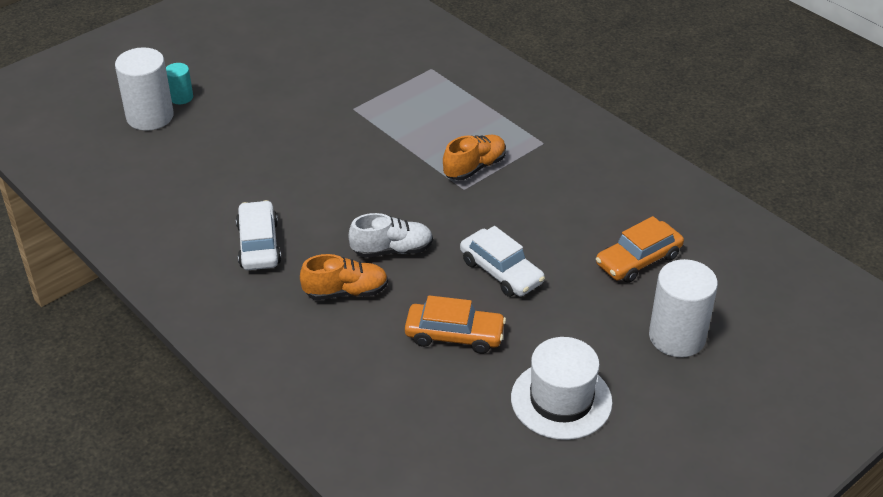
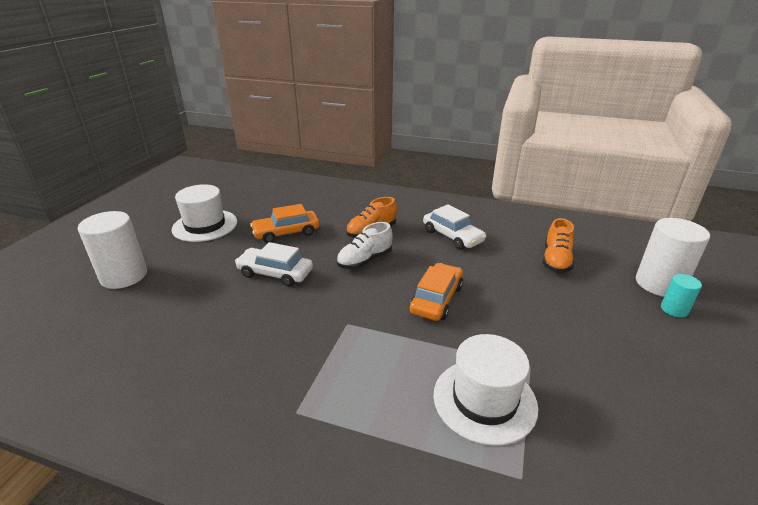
camera: 150 degrees right, 10 degrees down
(410, 103) = (484, 400): none -> white hat
(474, 167) = (352, 348): orange shoe -> orange shoe (556, 260)
(638, 260) = (159, 318): orange car -> orange car (436, 299)

